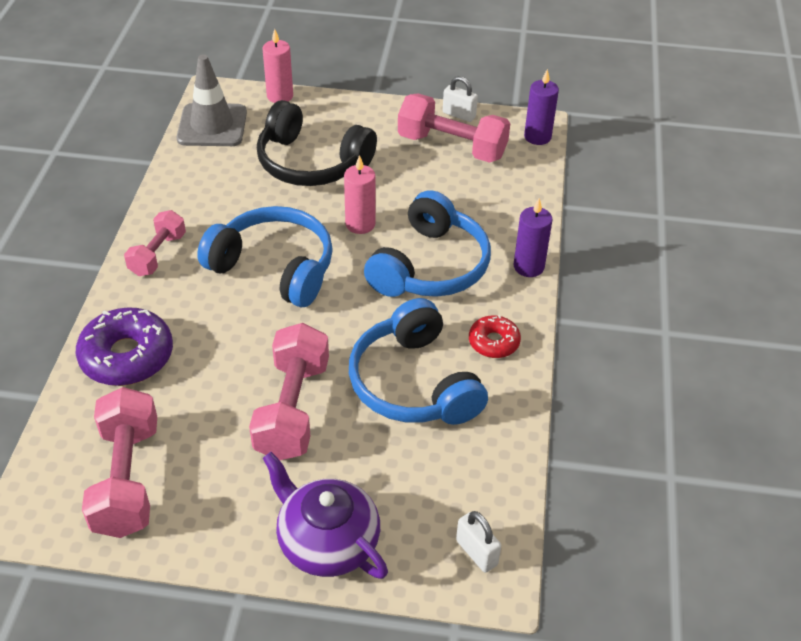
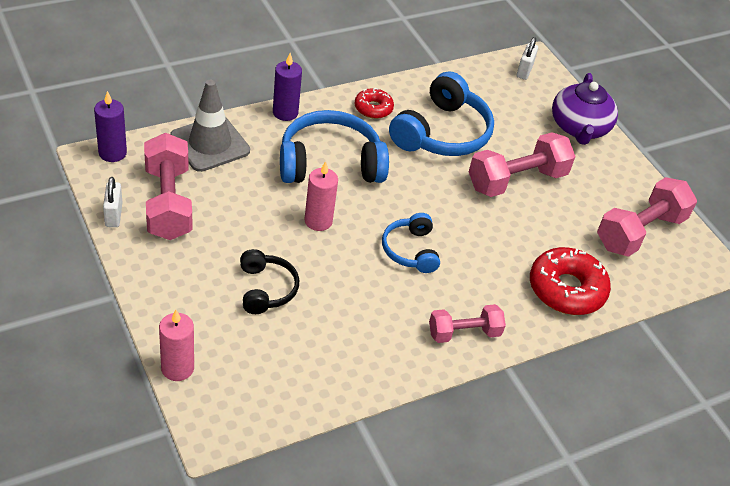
camera: 130 degrees left, 0 degrees up
(127, 356) = (566, 289): purple donut -> red donut
(212, 125) = (269, 398): grey traffic cone -> grey traffic cone (210, 144)
(274, 268) = (410, 250): blue headphones -> blue headphones, size x0.56
(311, 163) = (266, 289): black headphones -> black headphones, size x0.56

